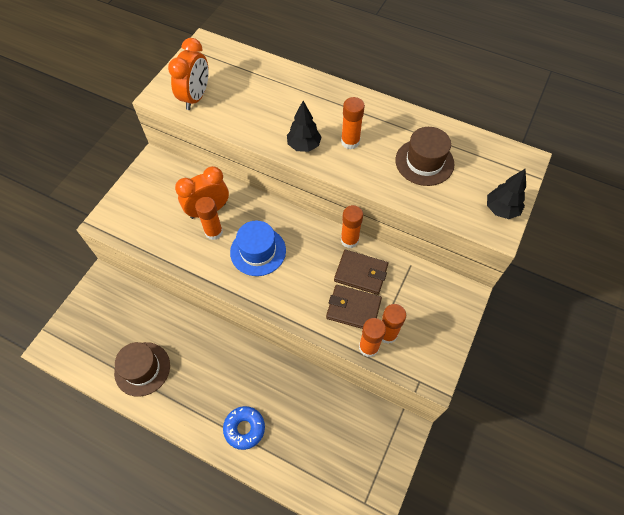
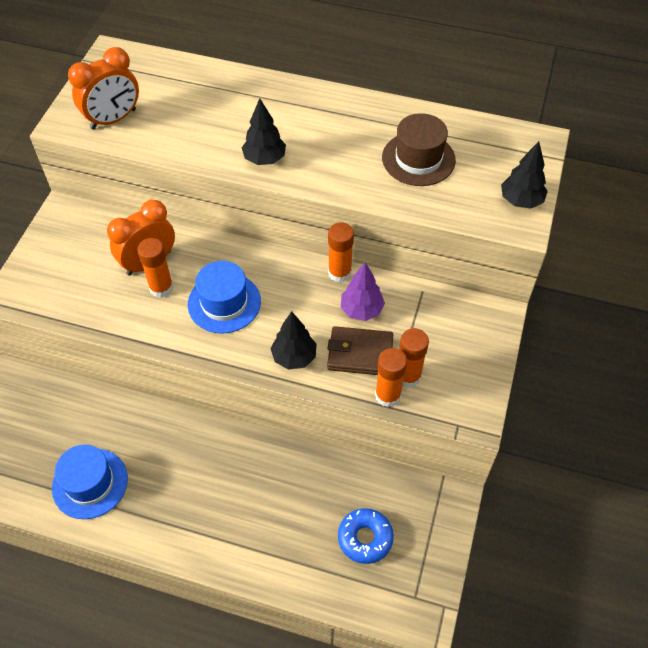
camera: 10 degrees left, 5 degrees down
(142, 369) = (90, 483): brown hat -> blue hat
(196, 97) = (113, 119): orange clock -> orange clock turned 45 degrees clockwise
(244, 428) = (242, 534): blue donut -> blue donut (365, 538)
(302, 304) = (294, 357): none -> black tree
(350, 142) = (322, 147): orange glue stick -> none
(361, 273) = (361, 310): brown wallet -> purple tree

